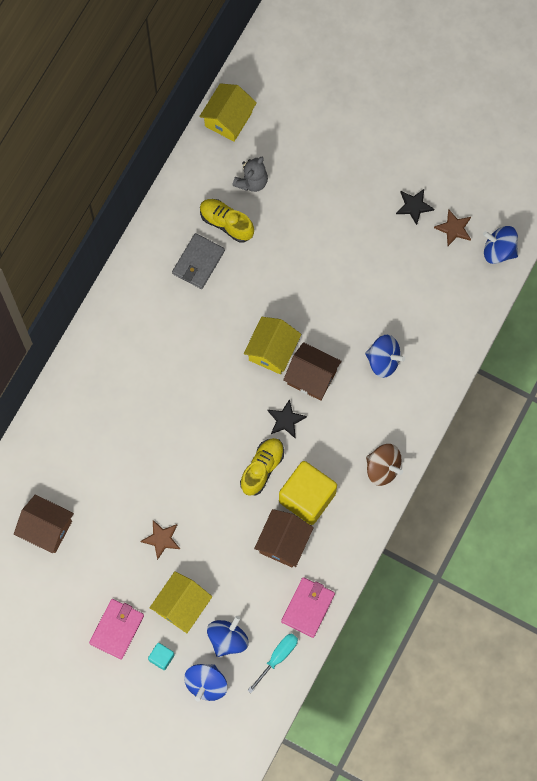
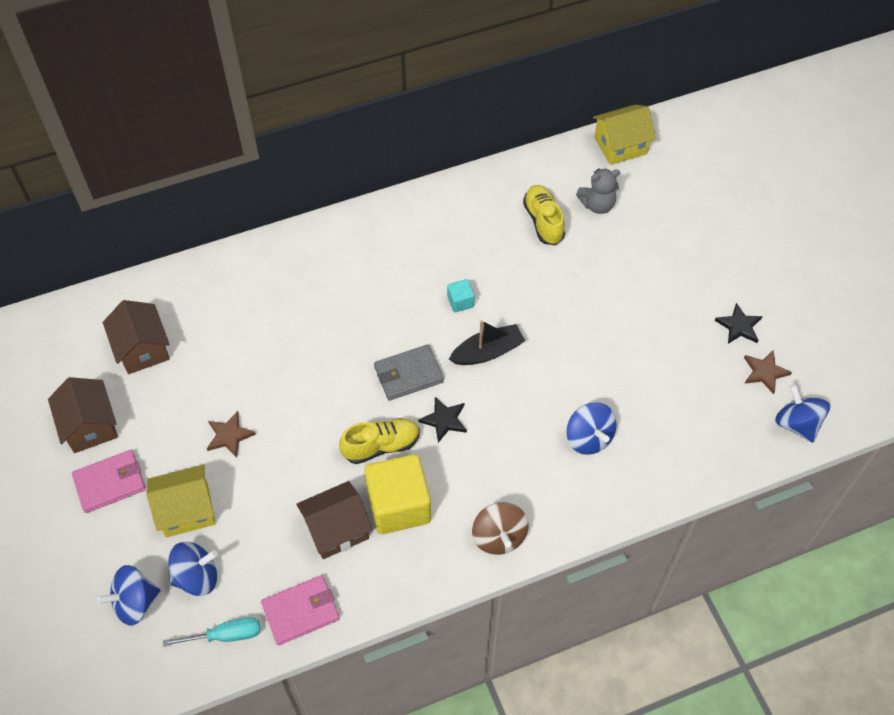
camera: 40 degrees right, 15 degrees down
(161, 657) = (121, 542): turquoise cube -> turquoise cube (460, 302)
(198, 262) = (488, 234): grey wallet -> grey wallet (408, 374)
(272, 351) = (487, 352): yellow house -> black boat
(312, 377) = (504, 401): brown house -> brown house (90, 426)

